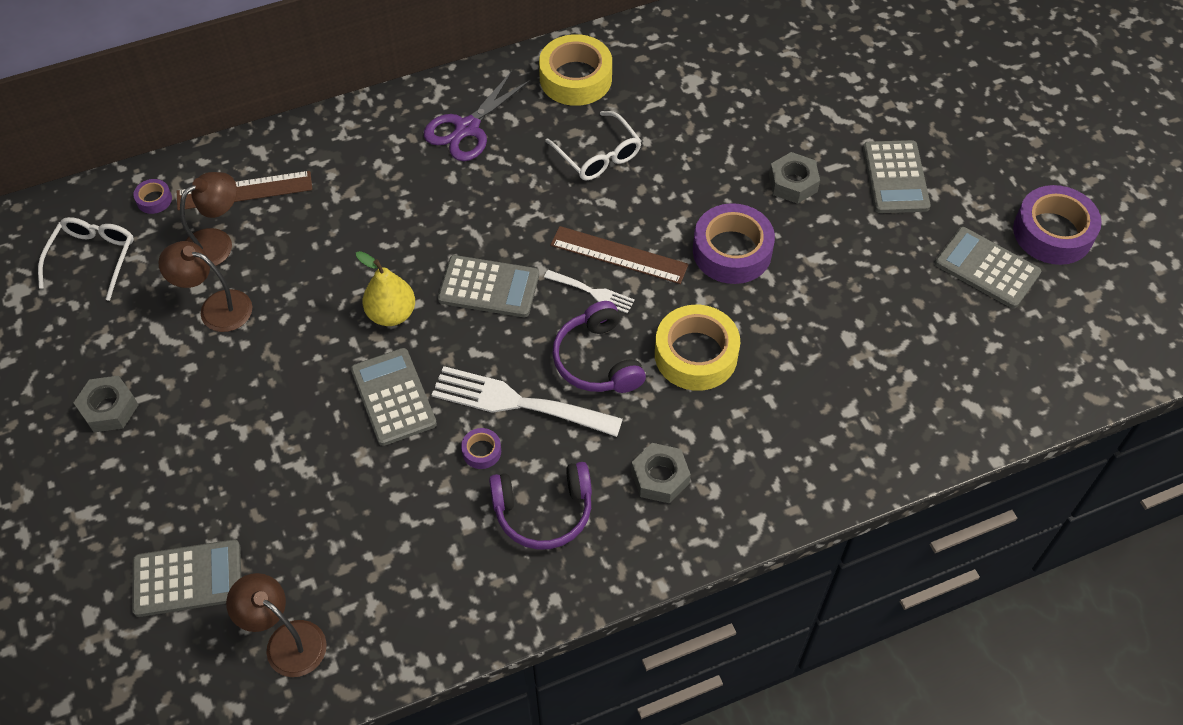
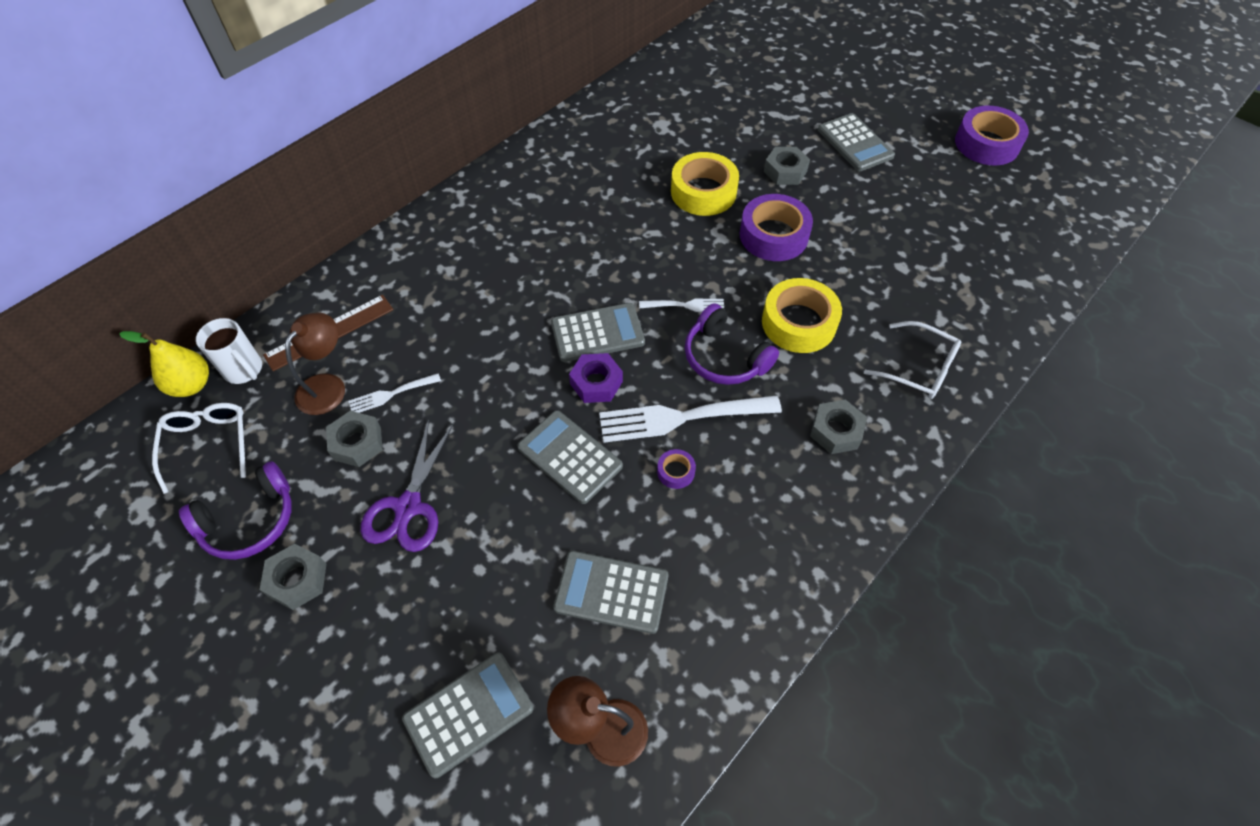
camera: 25 degrees left, 0 degrees up
(154, 200) = (244, 370): purple tape -> white mug
(216, 307) = (357, 443): brown lamp -> grey nut
(267, 273) = (391, 394): none -> white fork
(391, 314) = (526, 386): yellow pear -> yellow pear (191, 385)
(458, 336) = (596, 383): none -> purple nut
(467, 128) = (502, 216): purple scissors -> purple scissors (408, 507)
(543, 512) = (761, 501): purple headphones -> purple headphones (250, 521)
(575, 78) = (569, 150): yellow tape -> yellow tape (703, 192)
(598, 155) = (624, 201): white glasses -> white glasses (919, 368)
(619, 255) = (688, 269): brown ruler -> none
(987, 268) = (961, 183): grey calculator -> grey calculator (611, 592)

